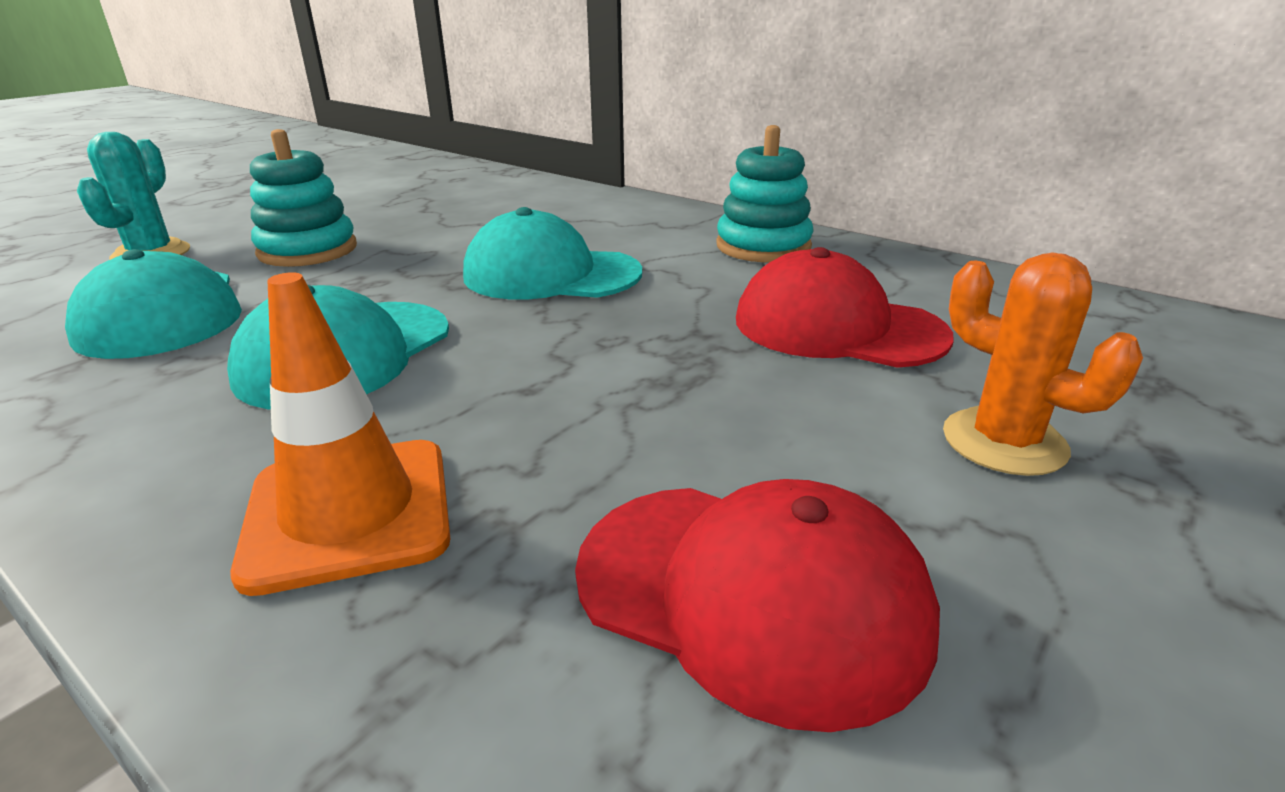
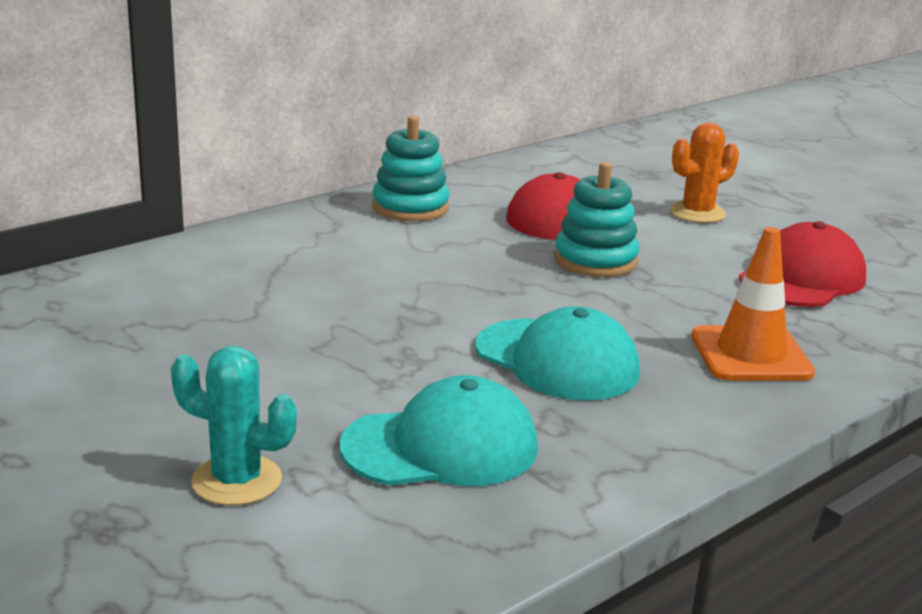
camera: 80 degrees left, 5 degrees down
(308, 250) = (291, 385): turquoise stacking toy -> turquoise stacking toy (595, 260)
(551, 274) = (429, 282): turquoise cap -> none

